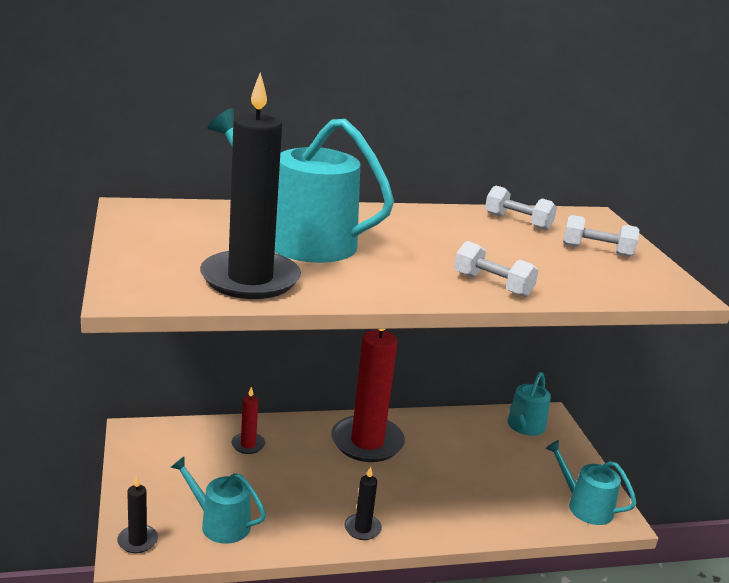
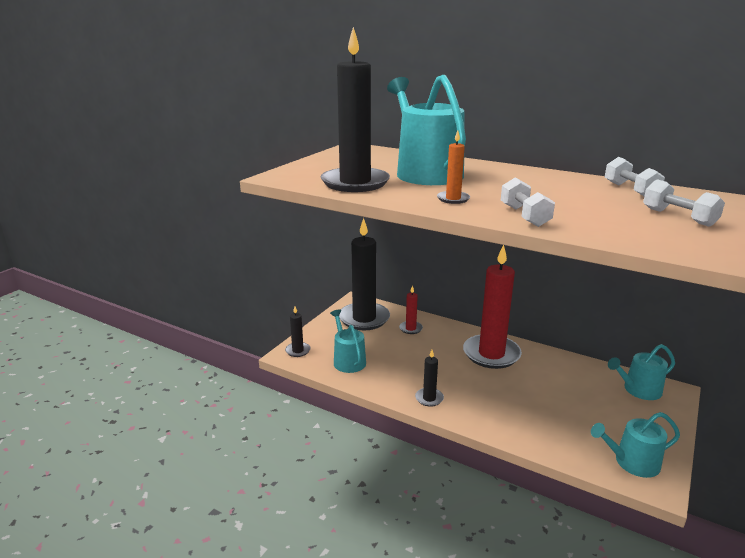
camera: 45 degrees right, 0 degrees up
(174, 454) = (364, 318): none -> black candle
(395, 278) = (453, 199): none -> orange candle
(585, 506) = (632, 462): turquoise watering can -> turquoise watering can turned 90 degrees counterclockwise

